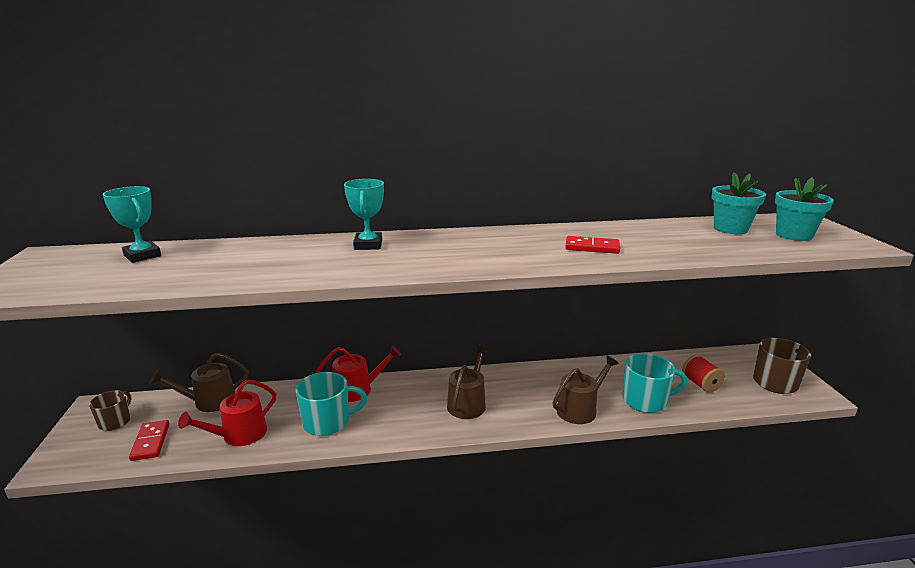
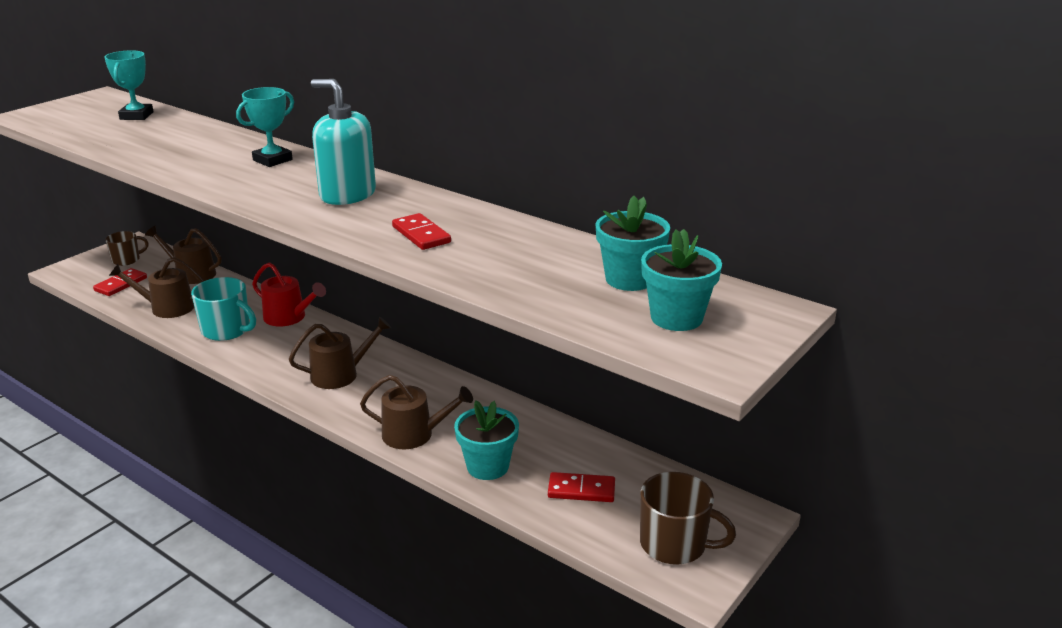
camera: 45 degrees right, 5 degrees up
(239, 435) = (167, 308): red watering can -> brown watering can
(484, 245) = (347, 195): none -> turquoise soap dispenser
(645, 401) = (487, 466): turquoise mug -> turquoise flower pot
(700, 384) = (581, 490): red spool -> red domino

